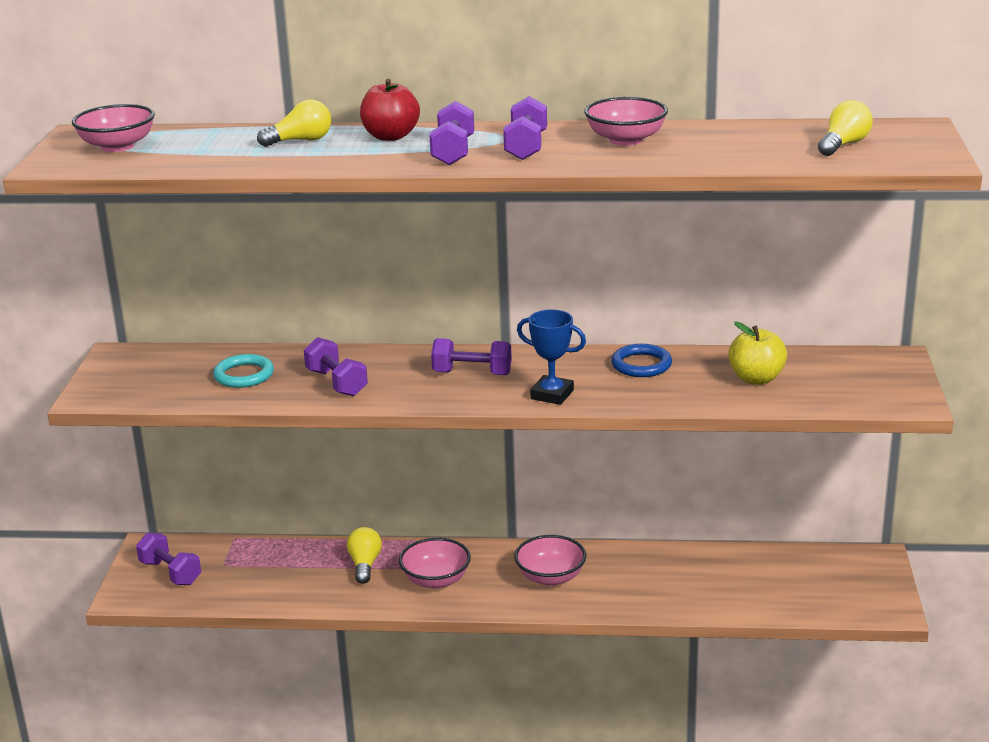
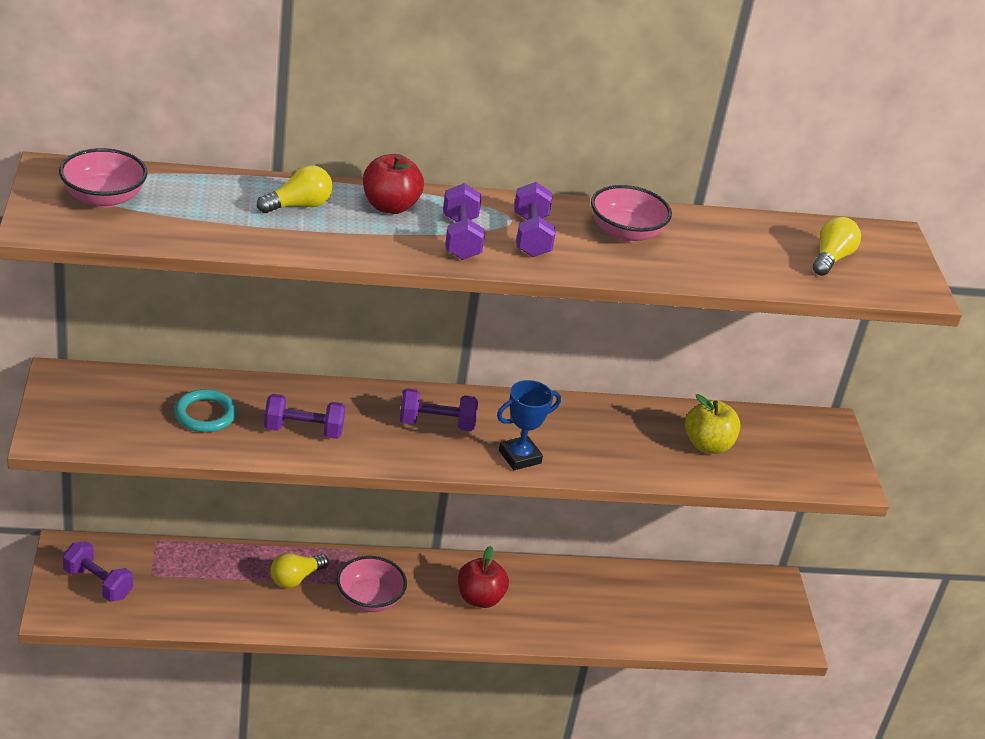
camera: 15 degrees left, 10 degrees up
(336, 383) = (303, 430): purple dumbbell -> purple dumbbell turned 45 degrees counterclockwise
(365, 565) = (295, 578): yellow light bulb -> yellow light bulb turned 120 degrees counterclockwise
(550, 577) = (479, 598): pink bowl -> red apple
(552, 394) = (519, 457): blue trophy -> blue trophy turned 45 degrees counterclockwise
(641, 365) = (597, 421): blue ring -> none

